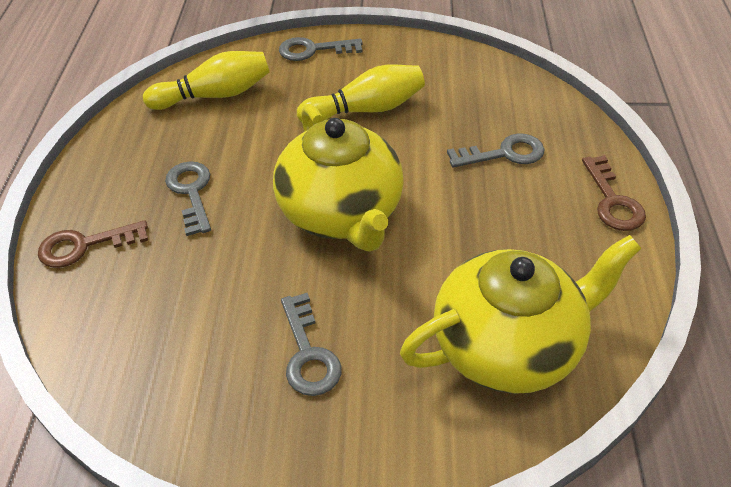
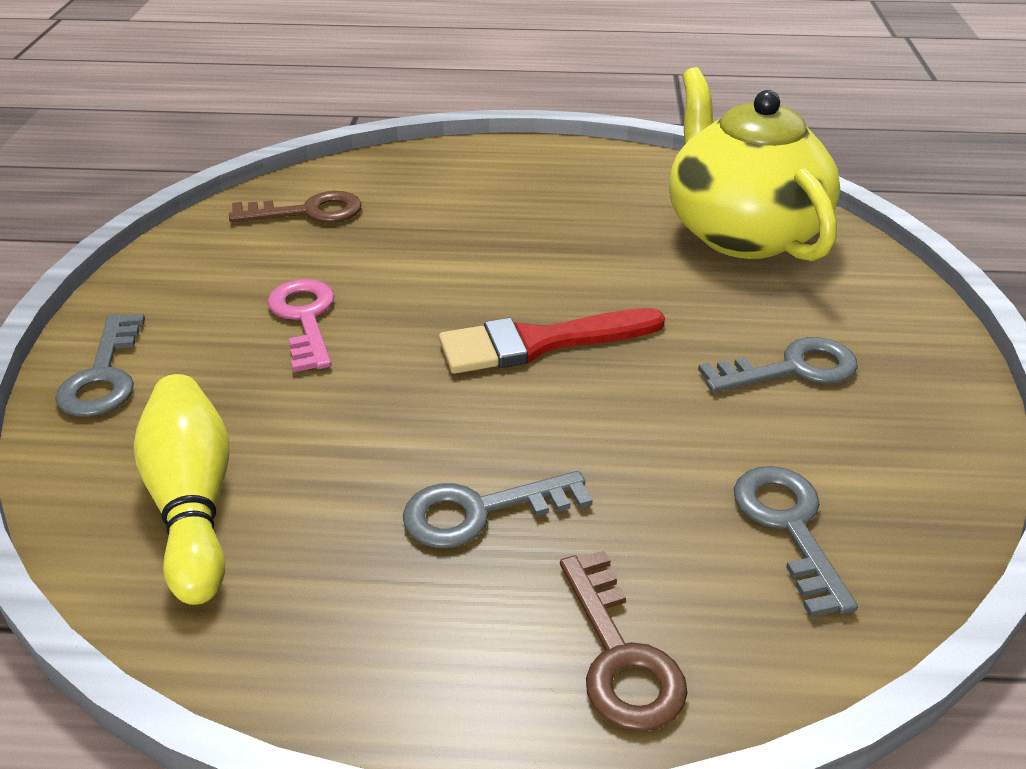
camera: 90 degrees left, 10 degrees down
(341, 213) = (539, 343): yellow teapot -> red brush
(366, 109) = (304, 318): yellow bowling pin -> pink key
(504, 153) = (433, 212): grey key -> grey key (788, 527)
(612, 201) = (524, 156): brown key -> brown key (308, 212)

